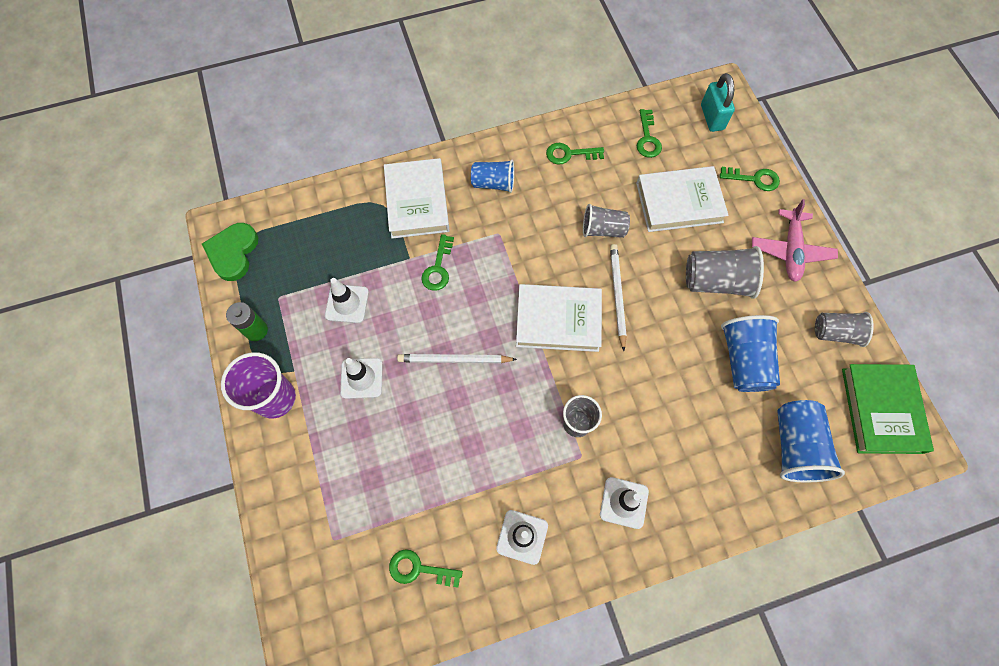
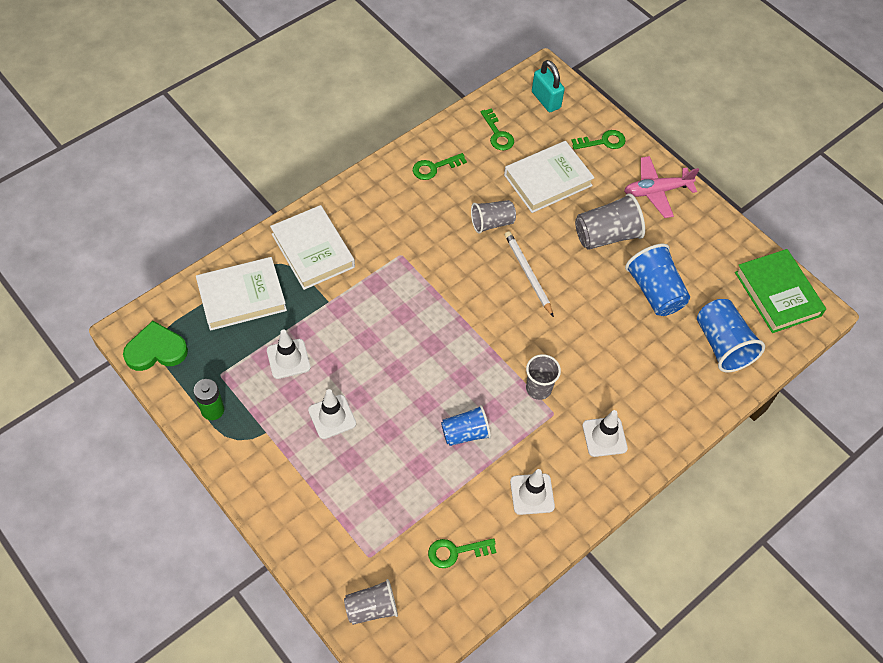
camera: 25 degrees left, 10 degrees down
(233, 252) = (156, 350): green heart -> green heart turned 90 degrees clockwise
(275, 398) = (259, 461): purple cup -> none
(438, 268) = (359, 301): green key -> none
(454, 360) = (409, 373): white pencil -> none
(493, 183) = (376, 213): blue cup -> blue cup (465, 433)
(558, 320) = (486, 310): white book -> white book (242, 296)
(790, 250) = (656, 191): pink plane -> pink plane turned 90 degrees clockwise
(835, 333) = (718, 246): grey cup -> grey cup (371, 608)

